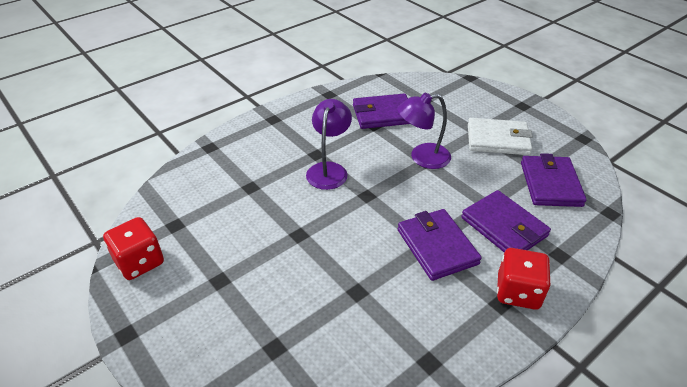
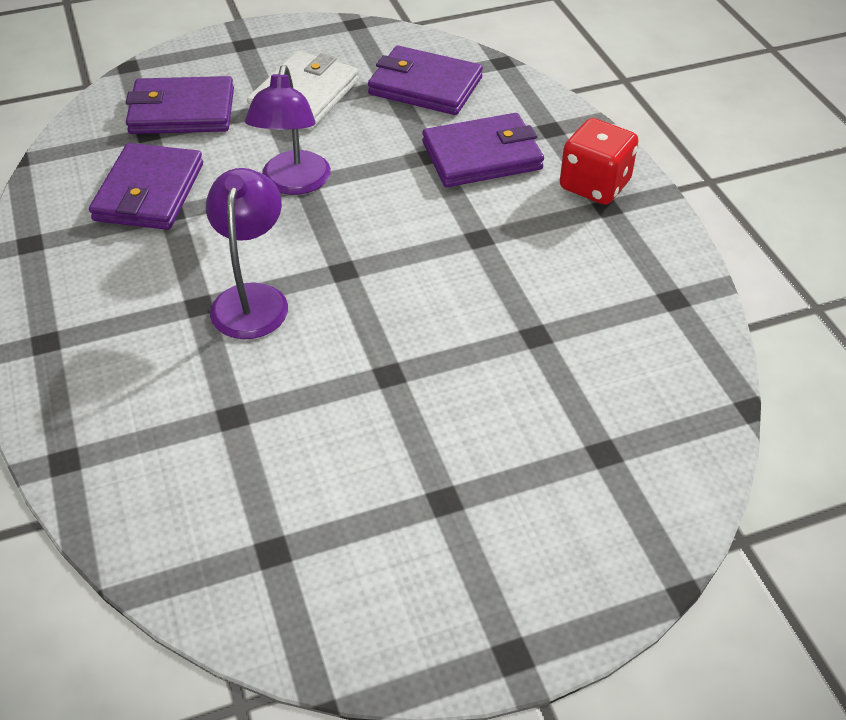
camera: 70 degrees left, 5 degrees up
(139, 262) = (346, 621): red dice -> none
(329, 170) = (252, 298): purple lamp -> purple lamp turned 60 degrees clockwise
(437, 246) = (487, 229): purple wallet -> purple wallet (182, 111)

